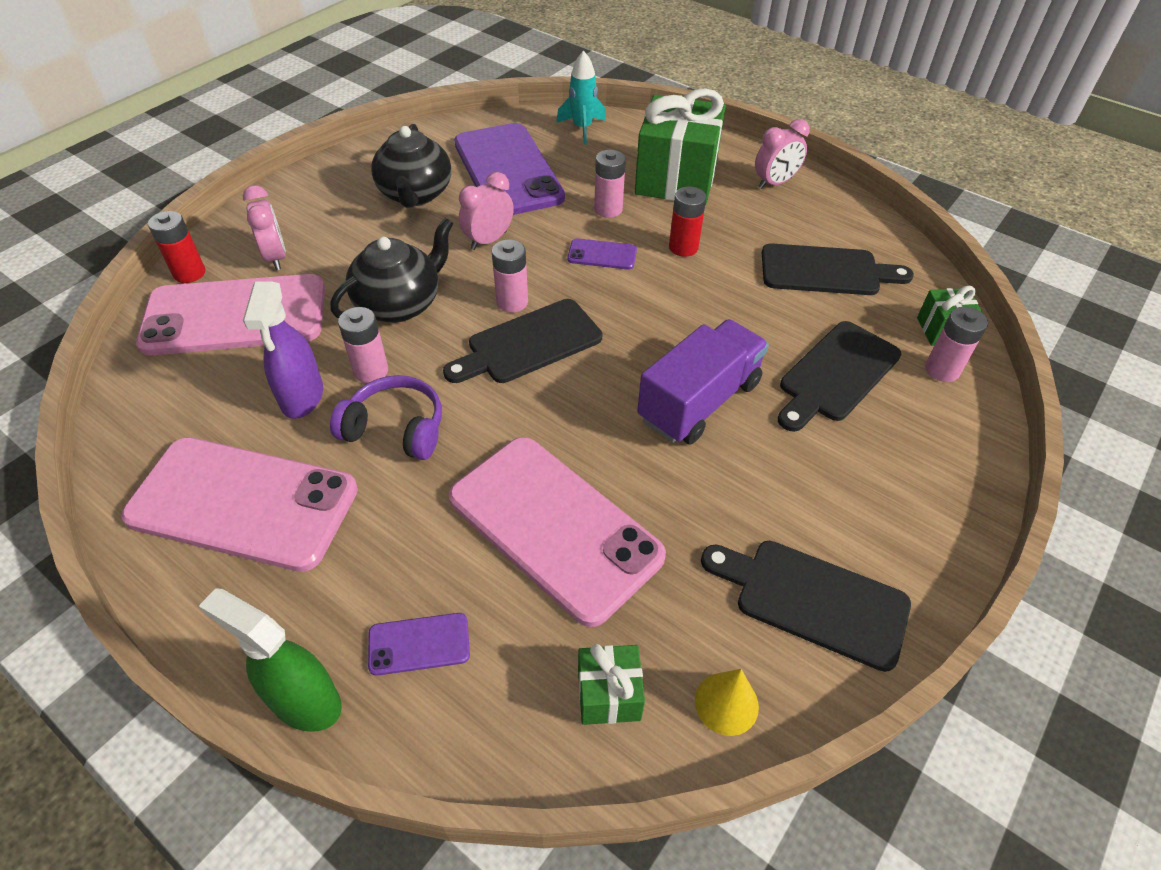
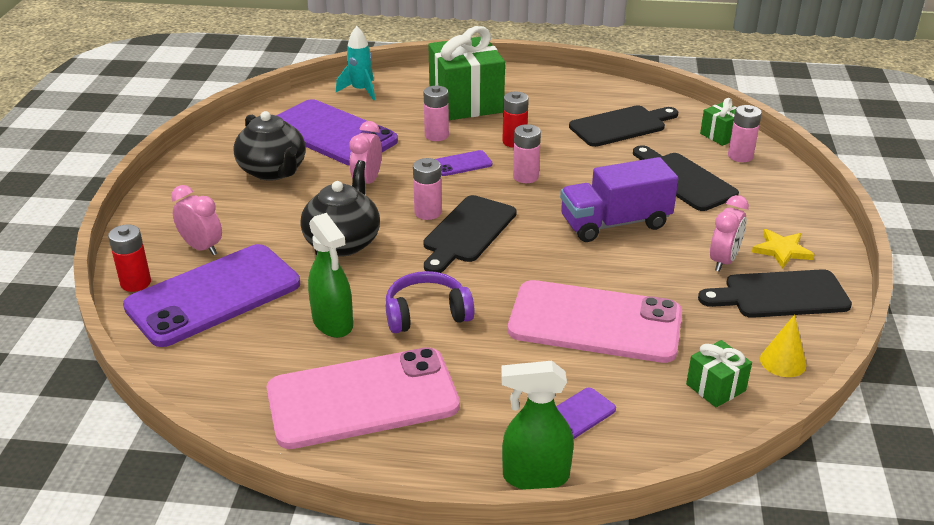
camera: 30 degrees left, 15 degrees down
(235, 316) = (213, 295): pink phone -> purple phone
(302, 397) = (333, 323): purple spray bottle -> green spray bottle
(371, 371) = (368, 289): pink battery -> pink battery (525, 177)
(699, 401) = (615, 223): purple truck -> purple truck turned 120 degrees counterclockwise
(775, 183) = (537, 85): pink clock -> pink clock (723, 261)
(836, 374) = (683, 180): black cutting board -> black cutting board turned 135 degrees clockwise
(874, 533) = (781, 250): none -> yellow star

